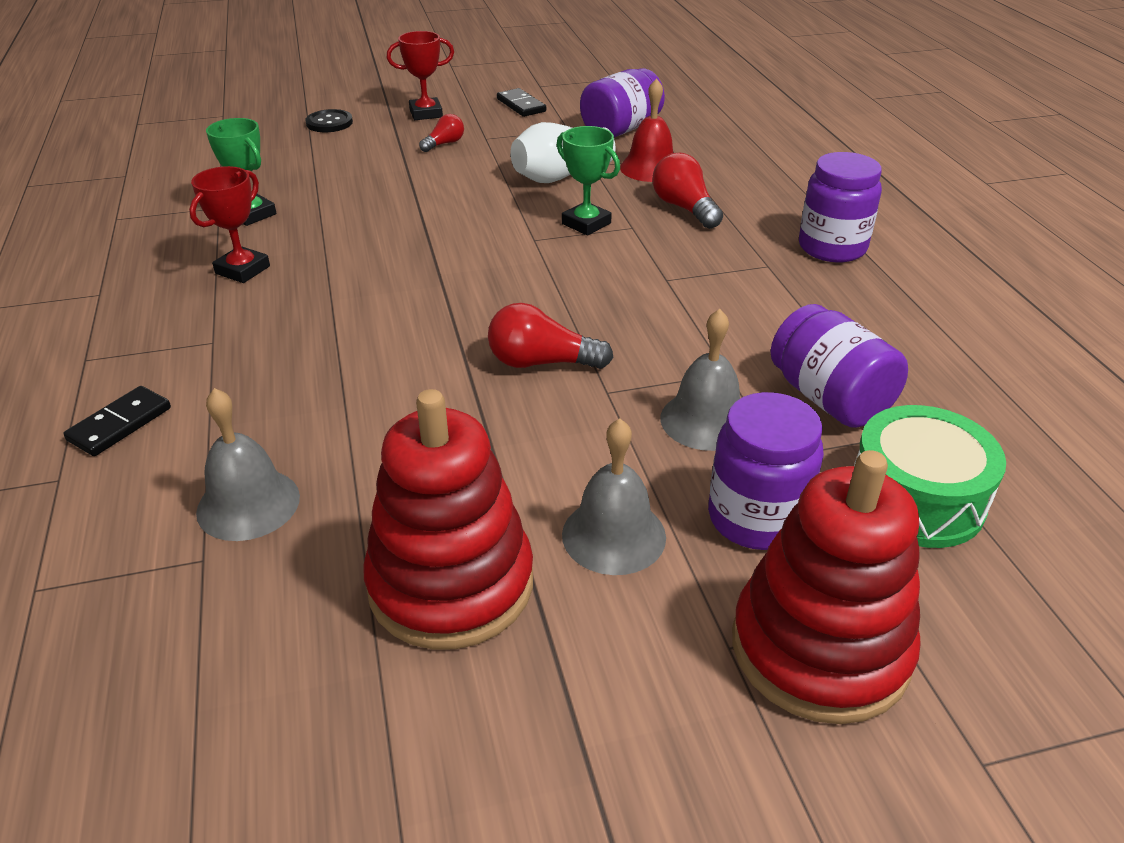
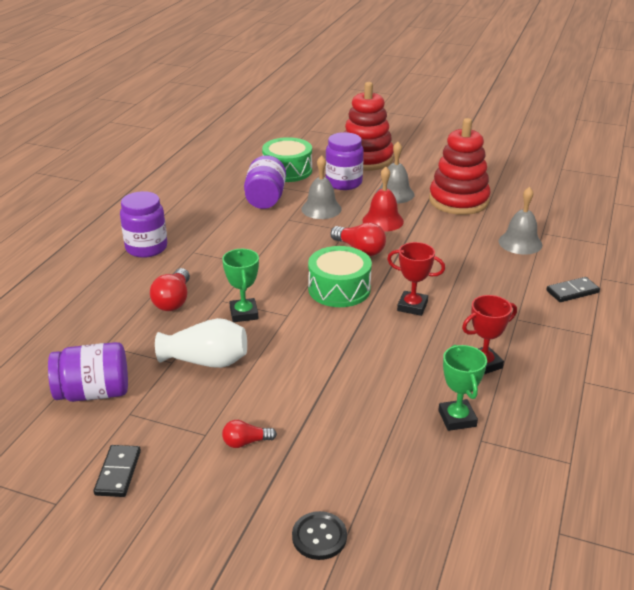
camera: 145 degrees left, 5 degrees down
(426, 113) = (214, 505): red trophy -> red trophy (412, 306)
(505, 291) = (339, 289): none -> green drum
(650, 168) = (139, 341): red bell -> red bell (383, 221)

